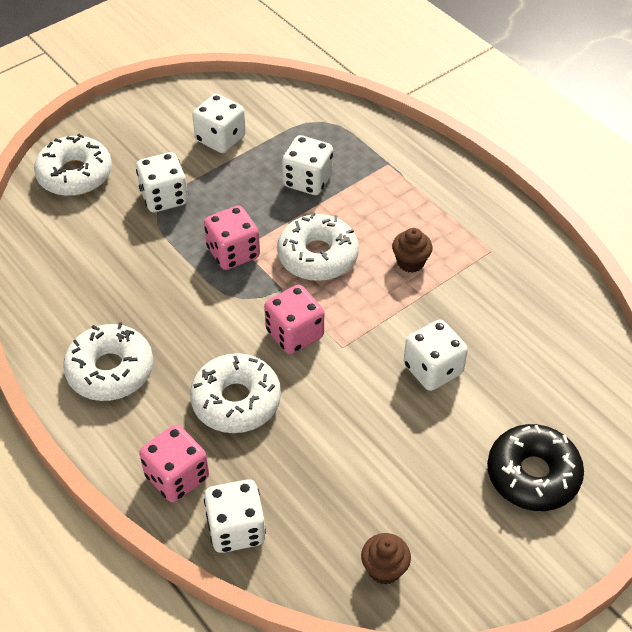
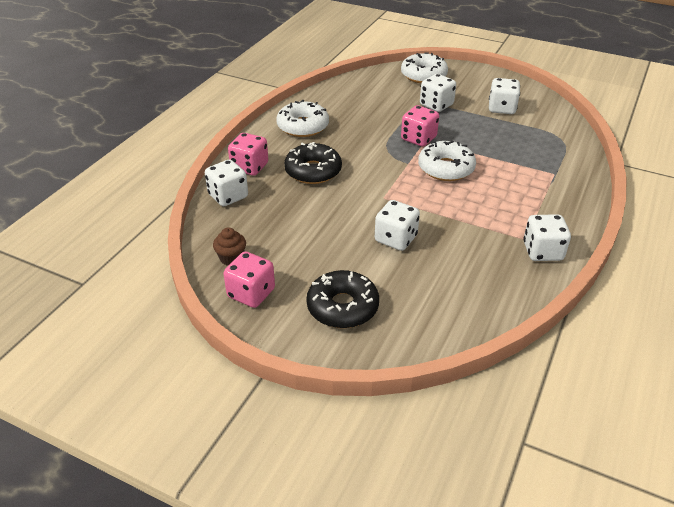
camera: 65 degrees right, 10 degrees down
(236, 401) = (313, 171): white donut -> black donut
(294, 334) = (377, 177): pink dice -> pink dice (251, 293)
(307, 180) = (503, 147): white dice -> white dice (542, 251)
(410, 262) = (477, 206): brown cupcake -> none

